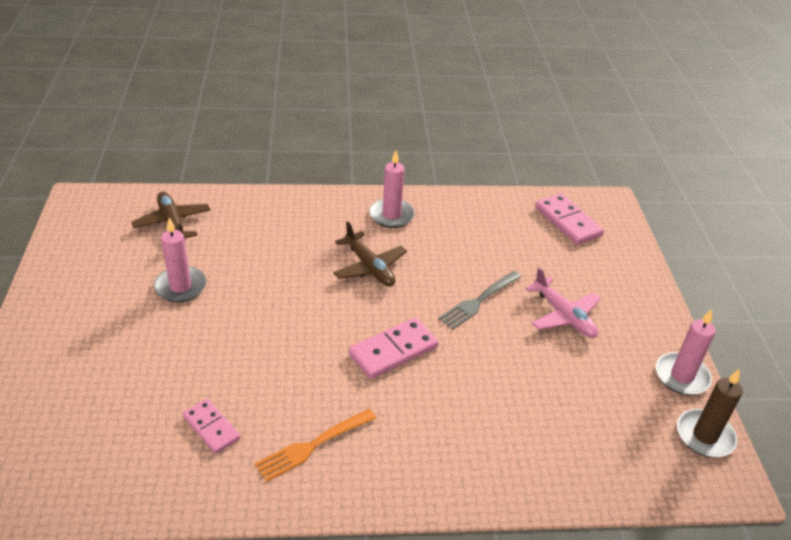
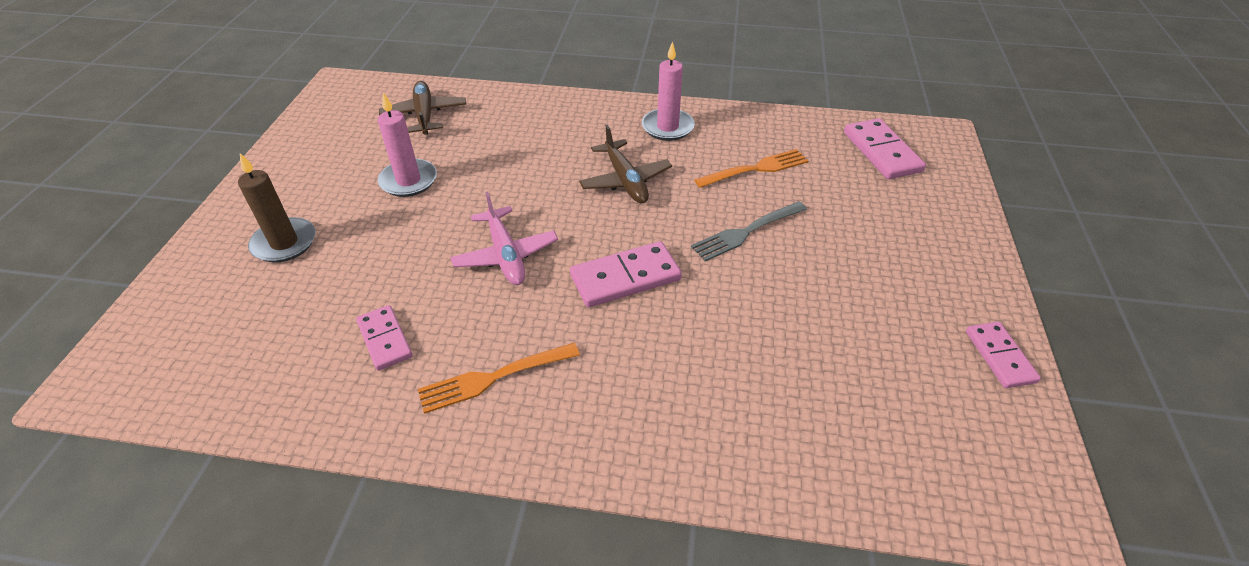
camera: 15 degrees right, 5 degrees up
(472, 246) = (755, 169): none -> orange fork
(564, 316) = (852, 261): pink plane -> pink plane (505, 255)
(681, 376) = (1000, 356): pink candle -> pink domino
(705, 436) = (1020, 442): brown candle -> brown candle (284, 243)

